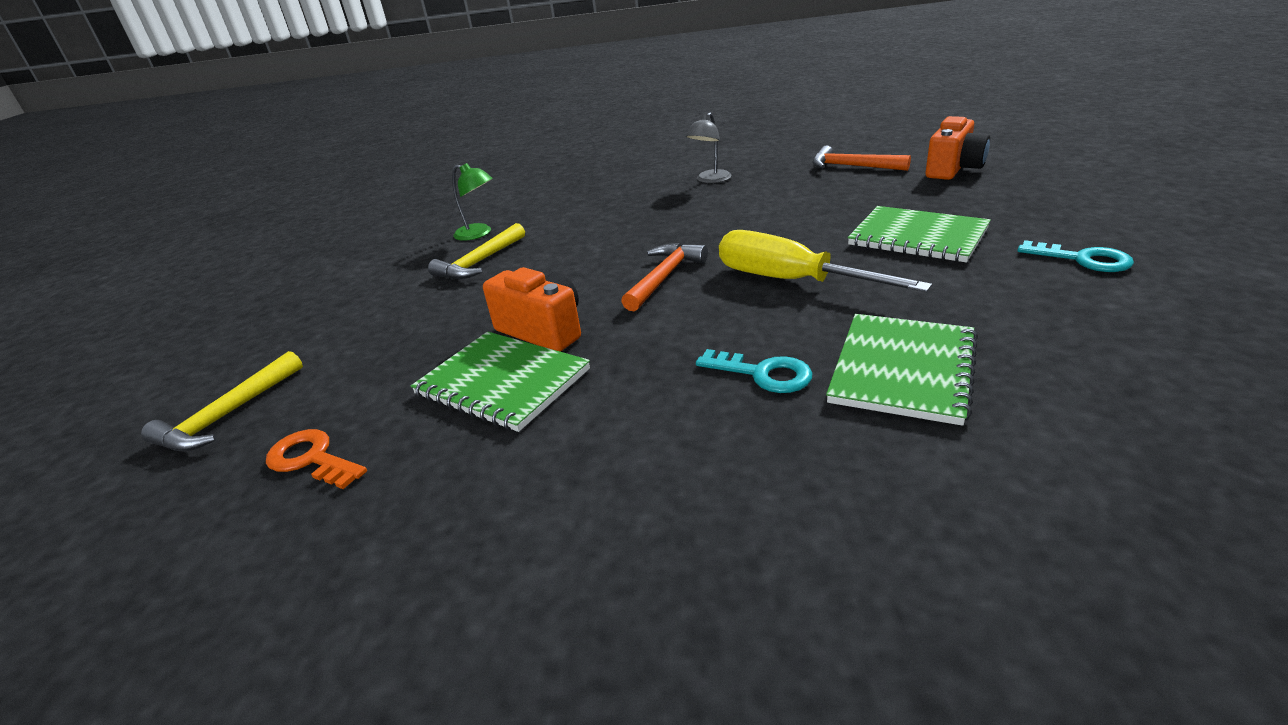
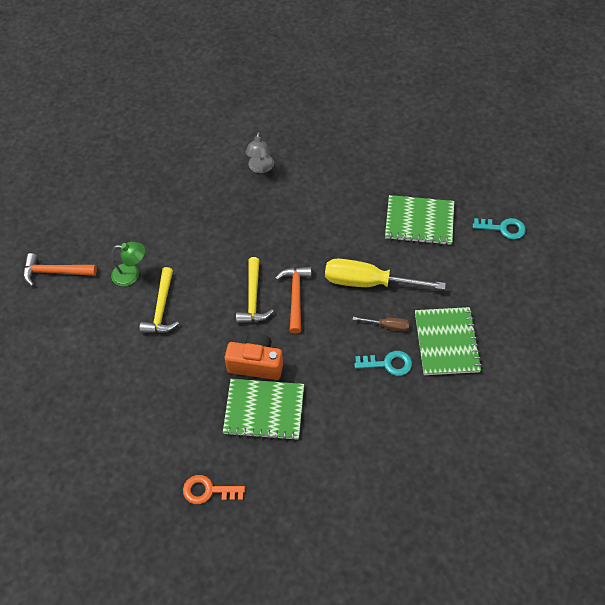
camera: 30 degrees left, 25 degrees up
(228, 415) = (128, 483): yellow hammer -> yellow hammer (253, 298)
(793, 330) = (388, 326): none -> brown screwdriver
(852, 166) = (351, 134): orange hammer -> orange hammer (55, 272)
(953, 169) = (416, 130): orange camera -> none

